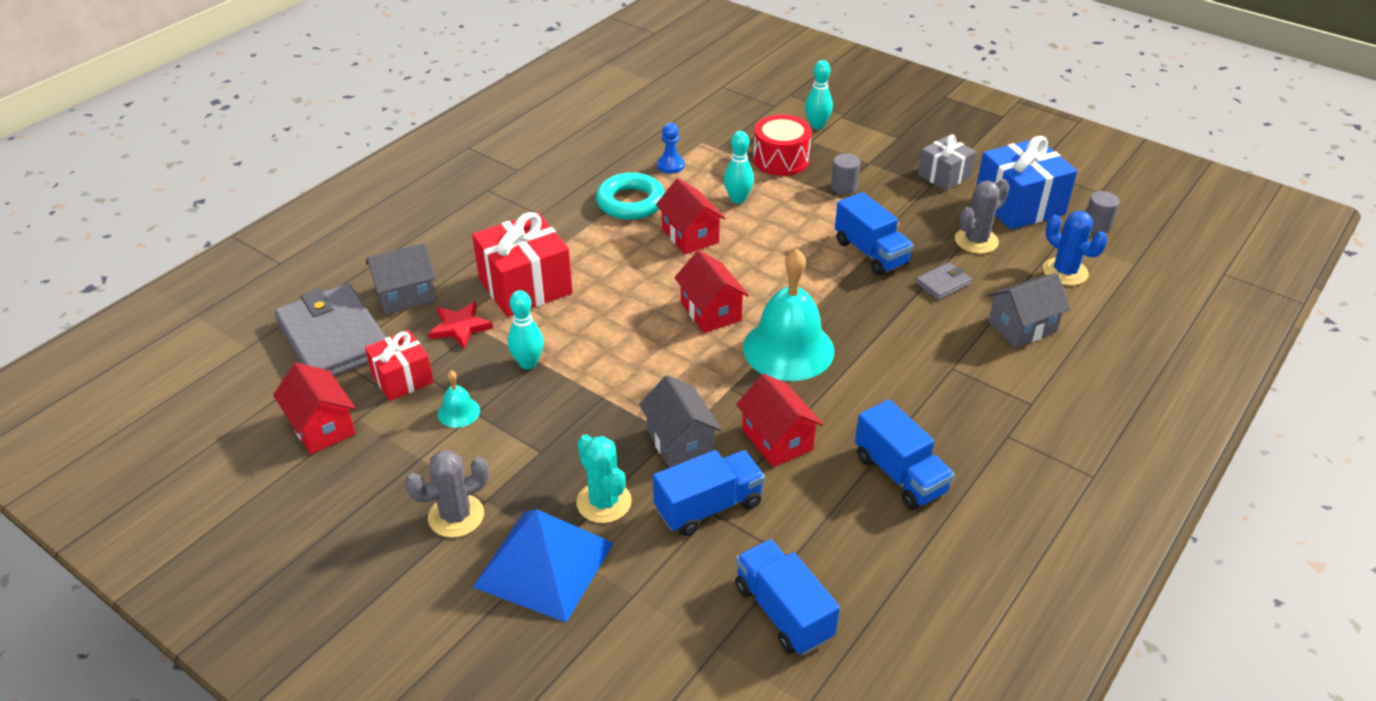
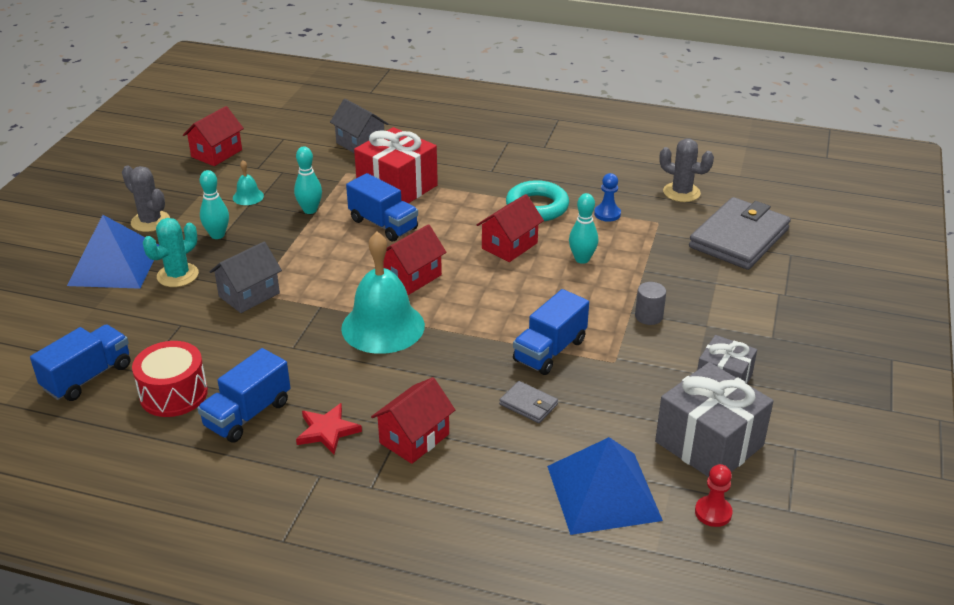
camera: 70 degrees right, 5 degrees down
(334, 338) = (303, 132): grey wallet -> grey wallet (739, 238)
(402, 378) = (273, 167): red gift -> none
(460, 327) = (336, 174): red star -> red star (327, 431)
(708, 507) = (184, 322): blue truck -> blue truck (383, 224)
(777, 440) = (268, 341): red house -> red house (414, 438)
(781, 160) = (666, 271): red drum -> red drum (173, 394)
(817, 125) = (746, 281): turquoise bowling pin -> turquoise bowling pin (217, 235)
(976, 241) = (617, 418): grey cactus -> grey cactus (681, 192)
(1019, 205) = (709, 444): blue gift -> grey gift
(1022, 327) = (487, 468): grey house -> none
(1065, 272) = (603, 492): blue cactus -> blue pyramid
(1097, 226) = (713, 512): grey cylinder -> red pawn

